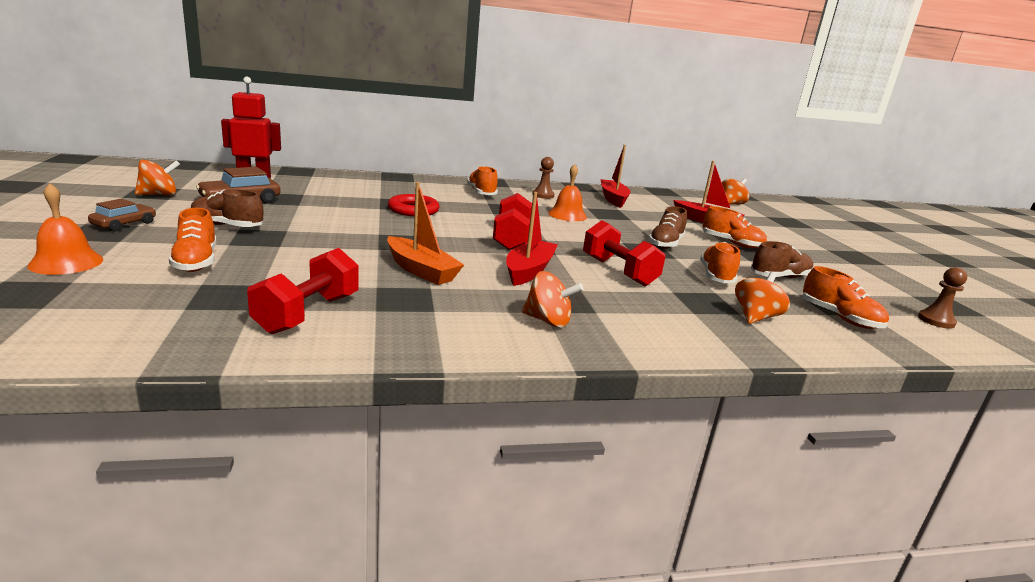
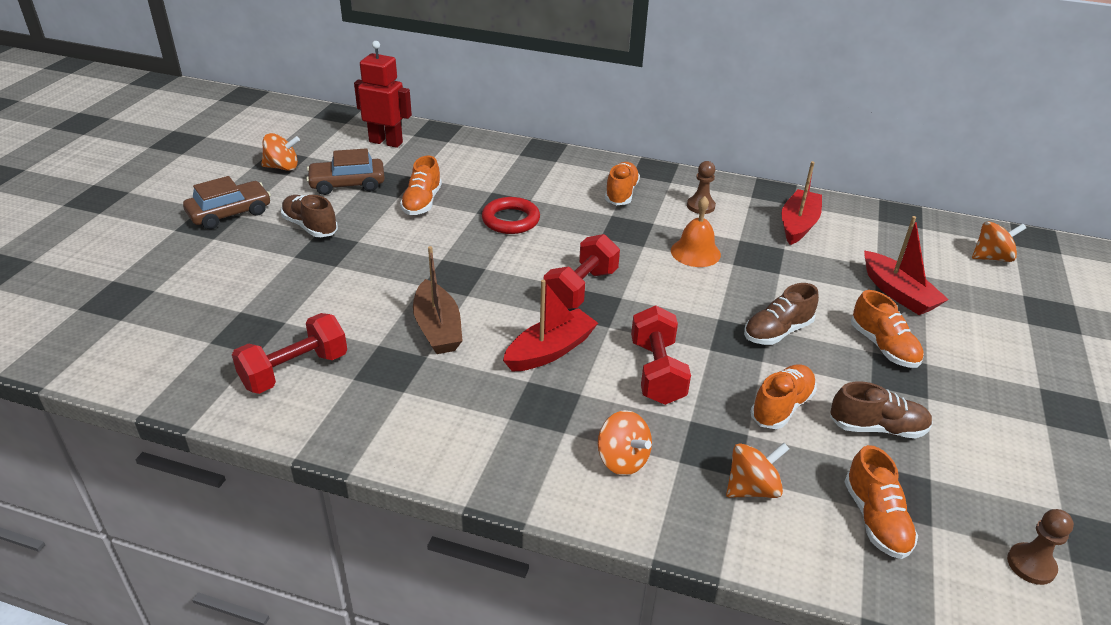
camera: 30 degrees right, 15 degrees up
(66, 262) = (162, 264): orange bell -> none
(124, 224) = (230, 213): brown car -> brown car, size x1.53
(196, 262) = (253, 279): orange shoe -> orange shoe (422, 202)
(421, 270) = (437, 328): orange boat -> brown boat
(548, 321) = (500, 433): orange spinning top -> orange spinning top (622, 460)

